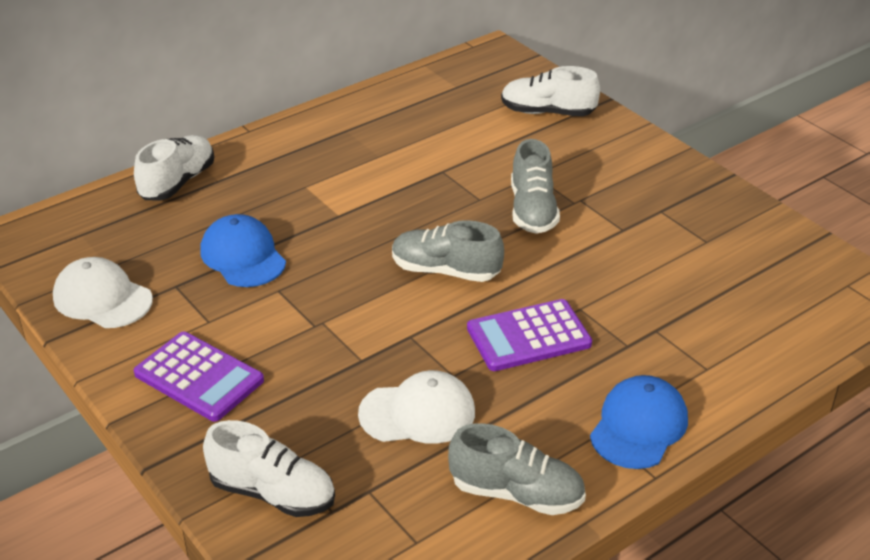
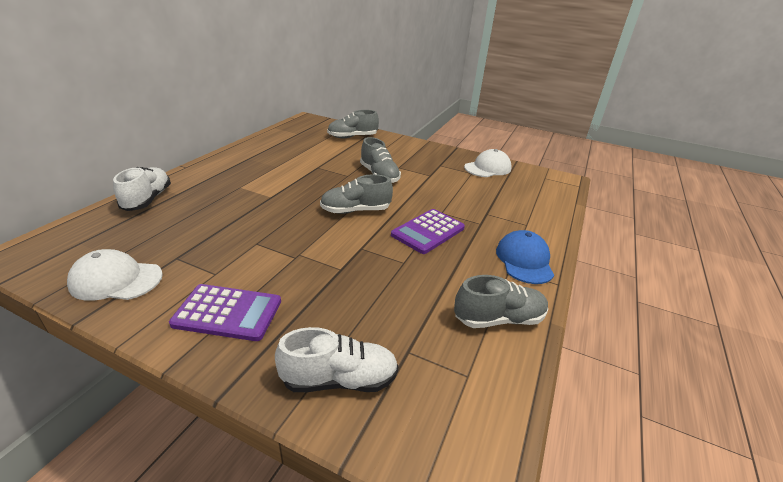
camera: 30 degrees left, 5 degrees down
(243, 256) = (219, 230): blue cap -> none
(417, 413) = (400, 290): white cap -> white cap (487, 168)
(547, 112) = (352, 137): white shoe -> grey shoe

